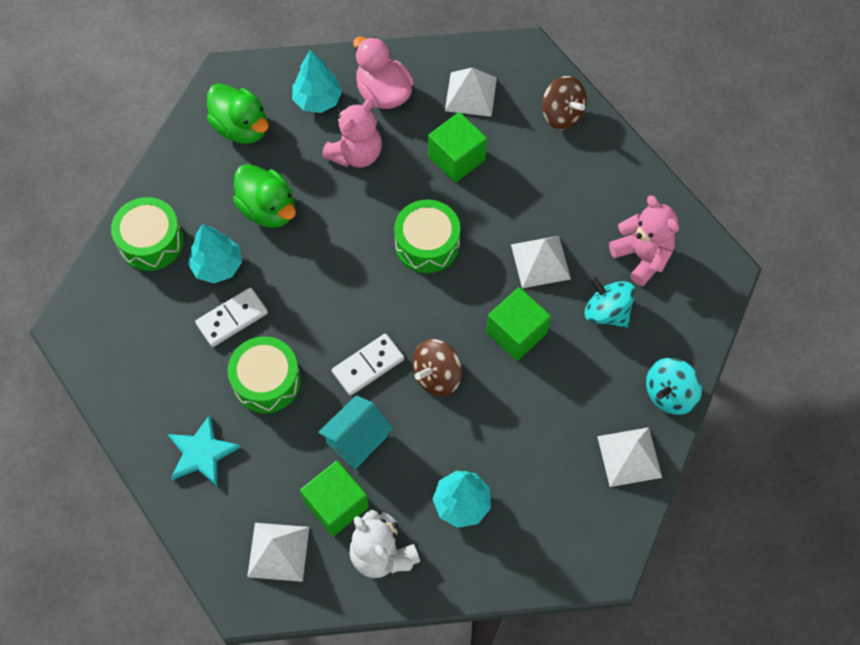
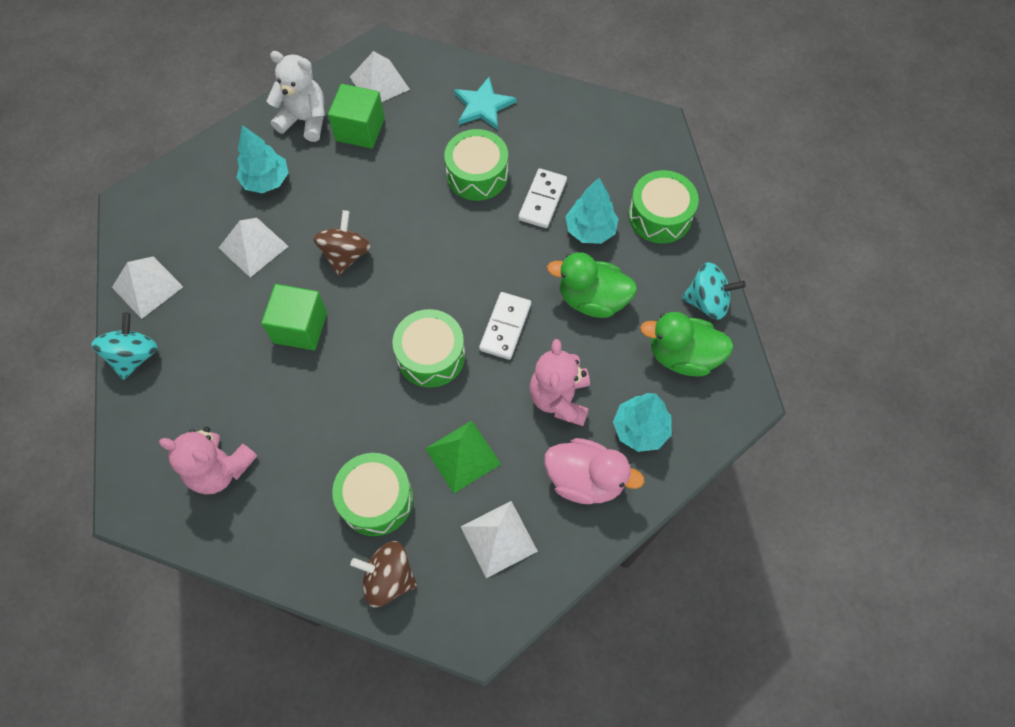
camera: 145 degrees right, 0 degrees up
(357, 439) = (376, 176): turquoise house -> none
(368, 366) = (407, 230): white domino -> white domino (505, 327)
(456, 158) = (462, 456): green cube -> green pyramid
(538, 167) = (376, 499): none -> green drum
(540, 261) = (316, 403): white pyramid -> white pyramid (253, 247)
(606, 312) = (228, 394): turquoise spinning top -> turquoise spinning top (707, 302)

